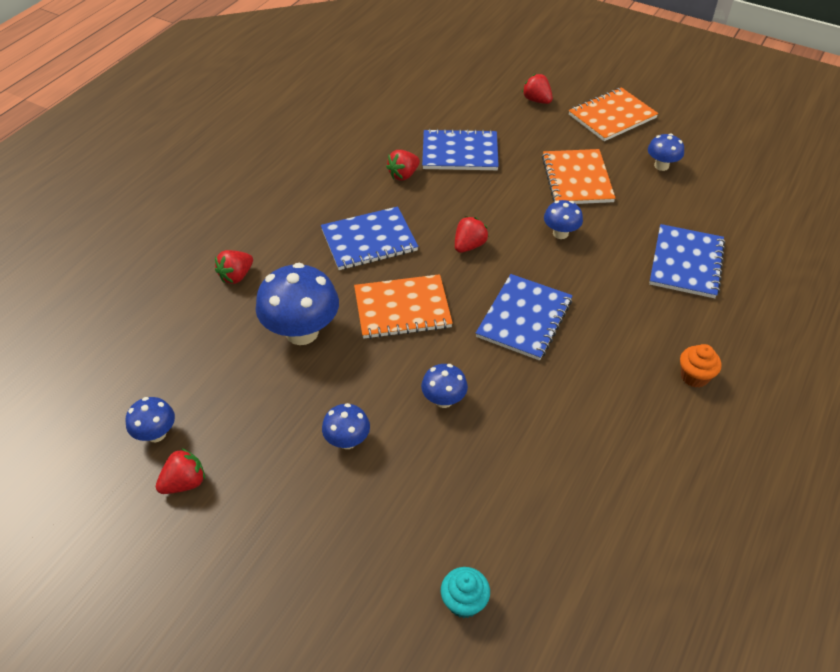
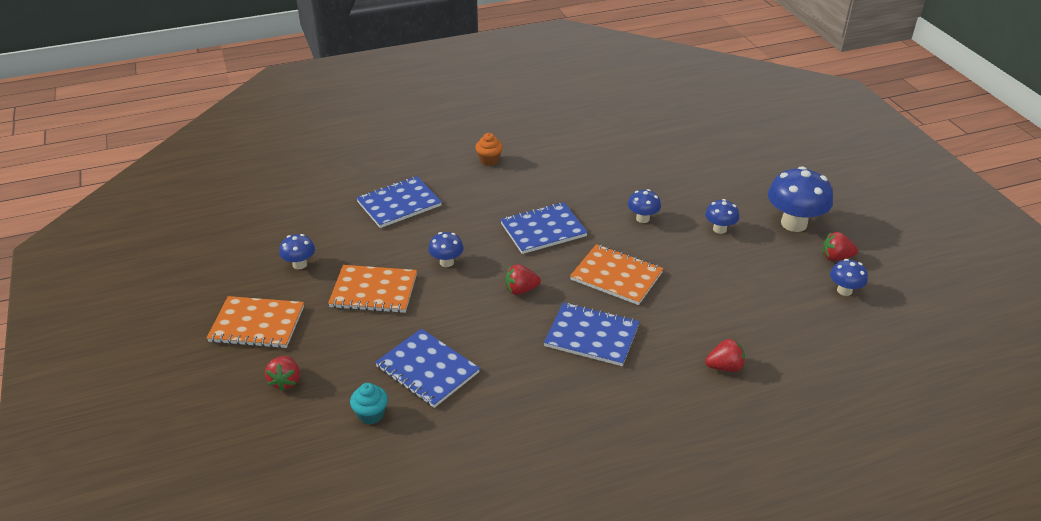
camera: 140 degrees left, 10 degrees down
(302, 332) = (702, 299): blue mushroom -> blue mushroom (794, 223)
(403, 175) = (501, 377): red strawberry -> none
(464, 602) = (713, 151): turquoise cupcake -> turquoise cupcake (371, 414)
(577, 179) = (374, 291): orange notebook -> orange notebook turned 60 degrees clockwise

